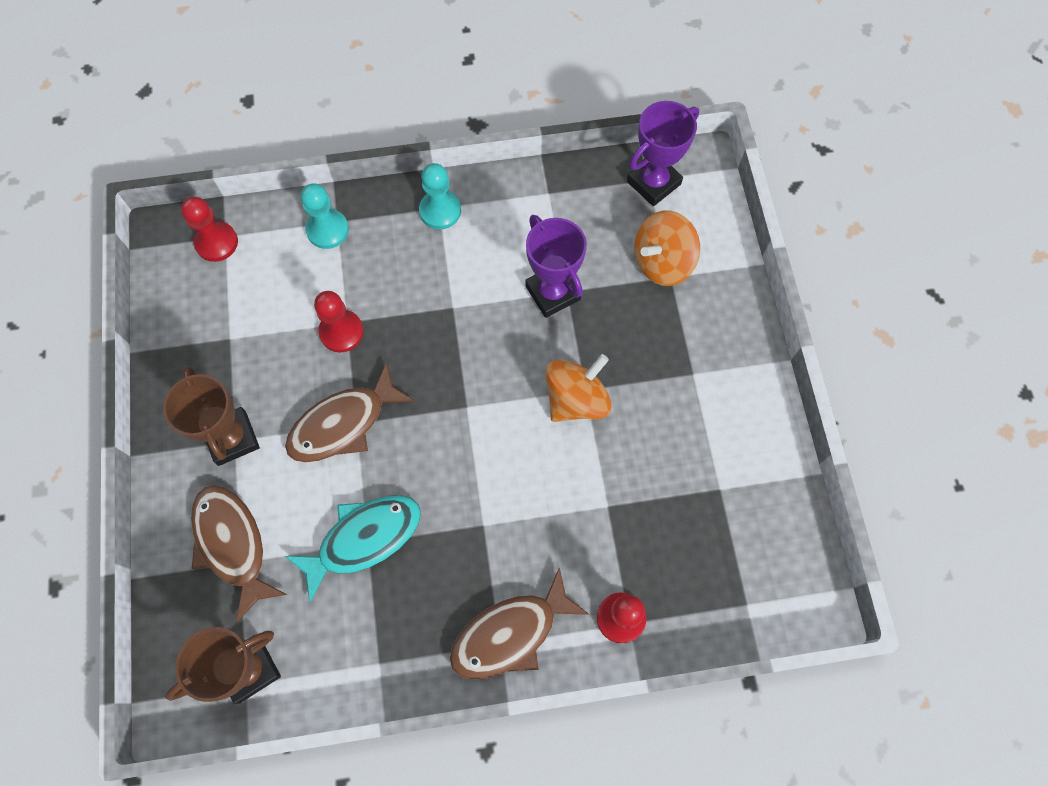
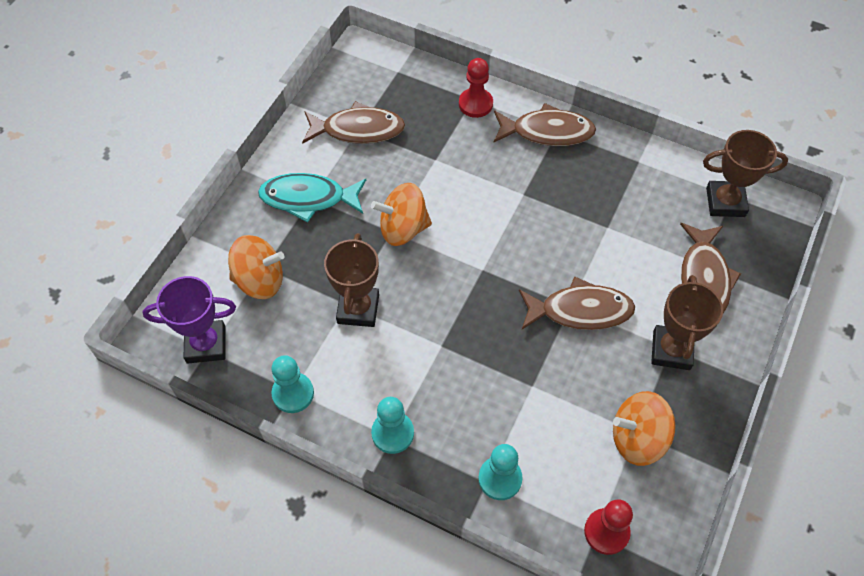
camera: 145 degrees left, 10 degrees down
(226, 333) = (638, 438): none -> orange spinning top
(341, 332) = (541, 380): red pawn -> none
(363, 539) = (609, 230): turquoise fish -> turquoise fish (308, 198)
(546, 190) = (293, 393): none -> turquoise pawn
(553, 293) = (358, 309): purple trophy -> brown trophy
(719, 487) = (358, 130): none -> brown fish

